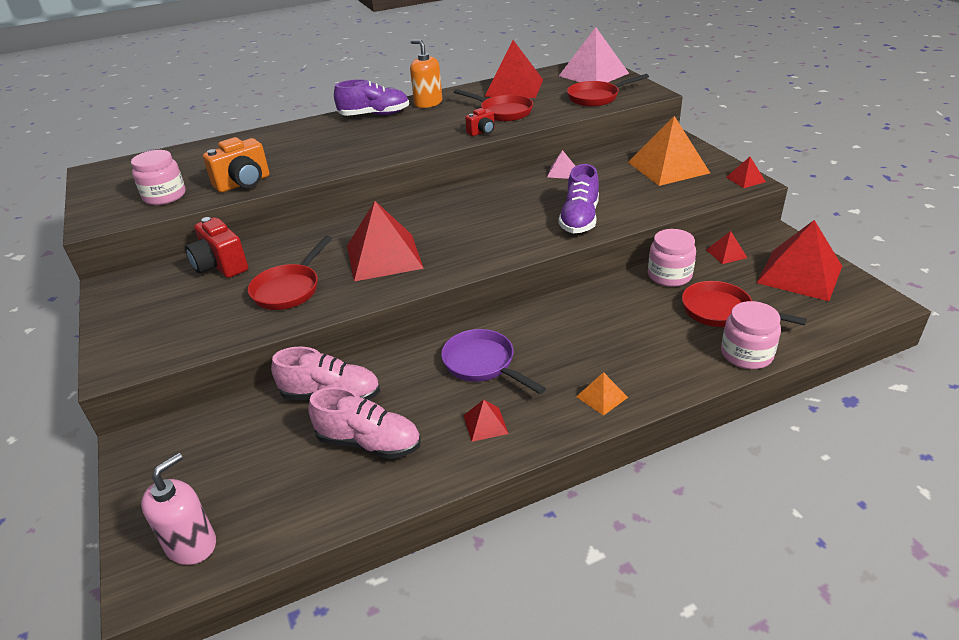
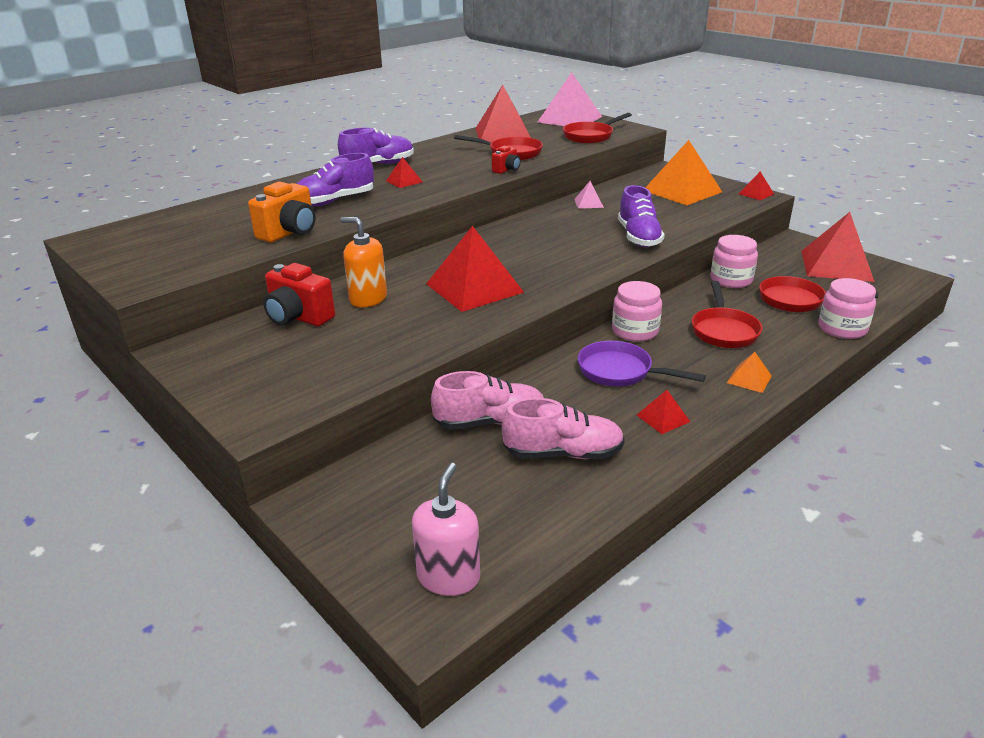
camera: 20 degrees left, 5 degrees down
(165, 196) = (204, 252): pink jar -> pink jar (635, 331)
(289, 289) = (397, 327): red pan -> red pan (723, 330)
(306, 152) = (335, 201): none -> purple shoe
(428, 103) = (426, 151): orange soap dispenser -> orange soap dispenser (368, 299)
(726, 253) = (765, 258): red pyramid -> red pyramid (404, 181)

